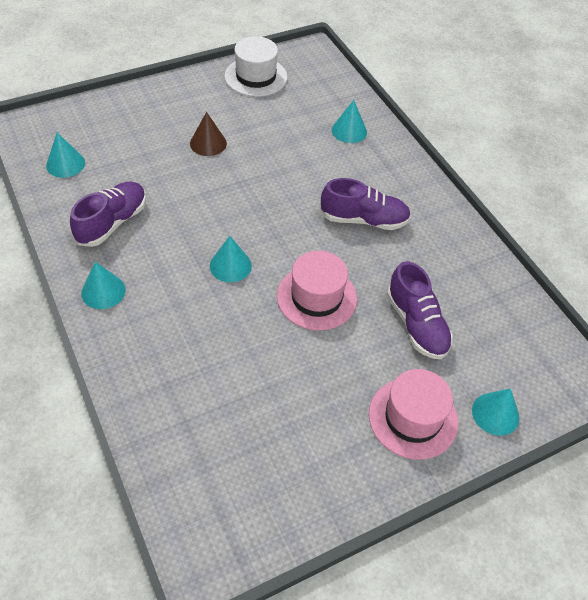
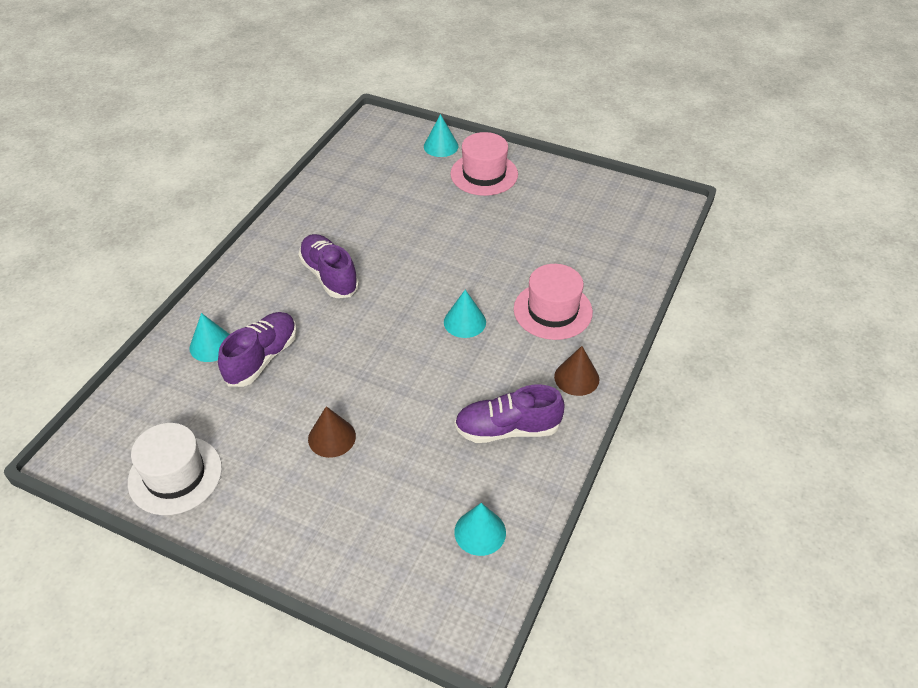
camera: 125 degrees left, 5 degrees down
(103, 291) = (576, 378): turquoise cone -> brown cone
(316, 297) = (440, 259): pink hat -> pink hat (552, 310)
(416, 324) = (408, 203): purple shoe -> purple shoe (262, 358)

